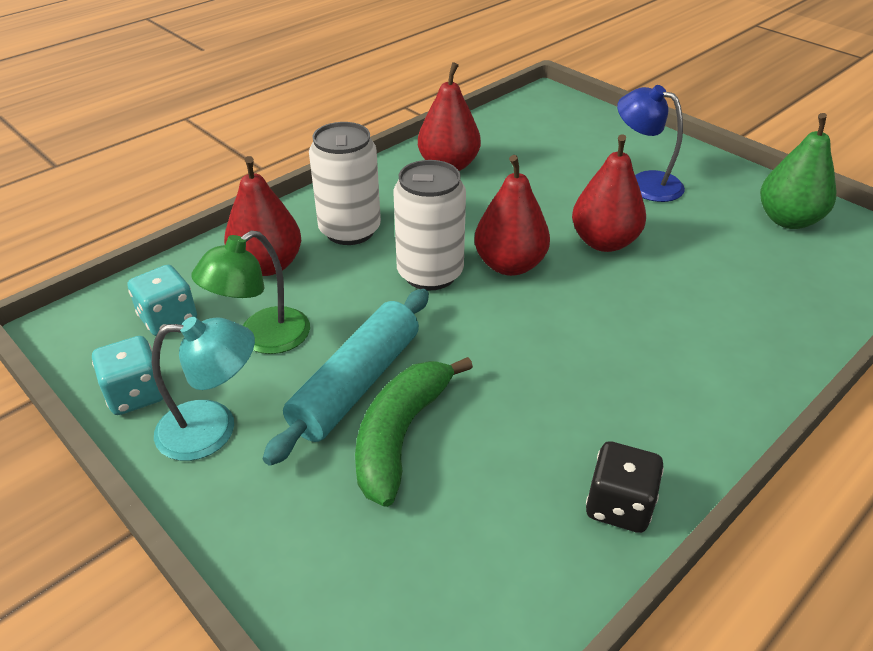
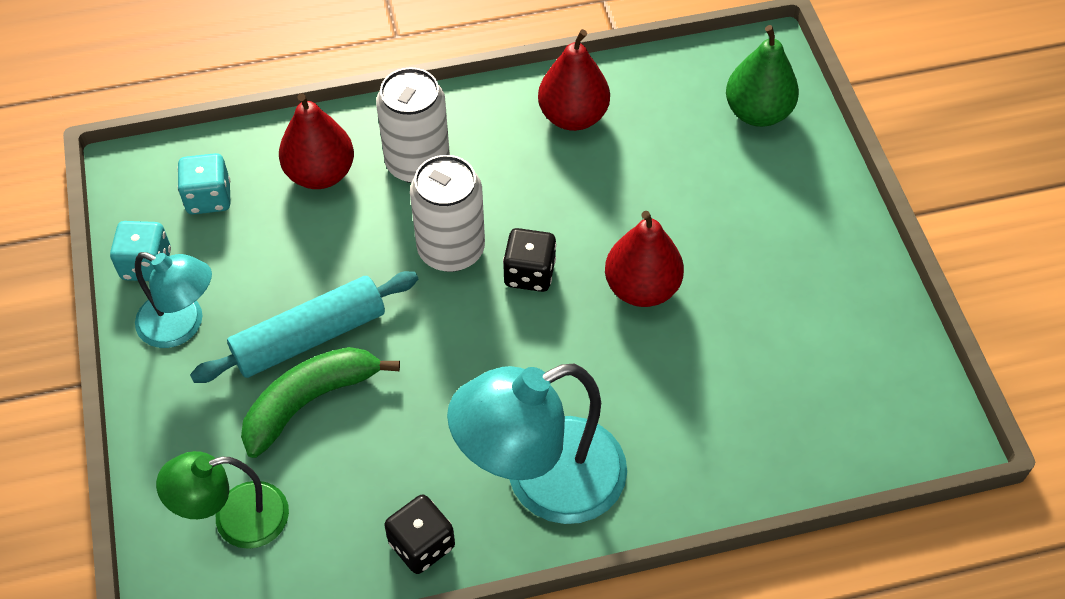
camera: 30 degrees right, 15 degrees up
(262, 338) = (268, 255): green lamp -> green lamp (235, 519)
(509, 265) = (529, 273): red pear -> black dice
(644, 183) = (755, 231): blue lamp -> none
(669, 400) = (542, 481): none -> turquoise lamp
(788, 220) = (859, 349): green pear -> green pear (757, 112)

